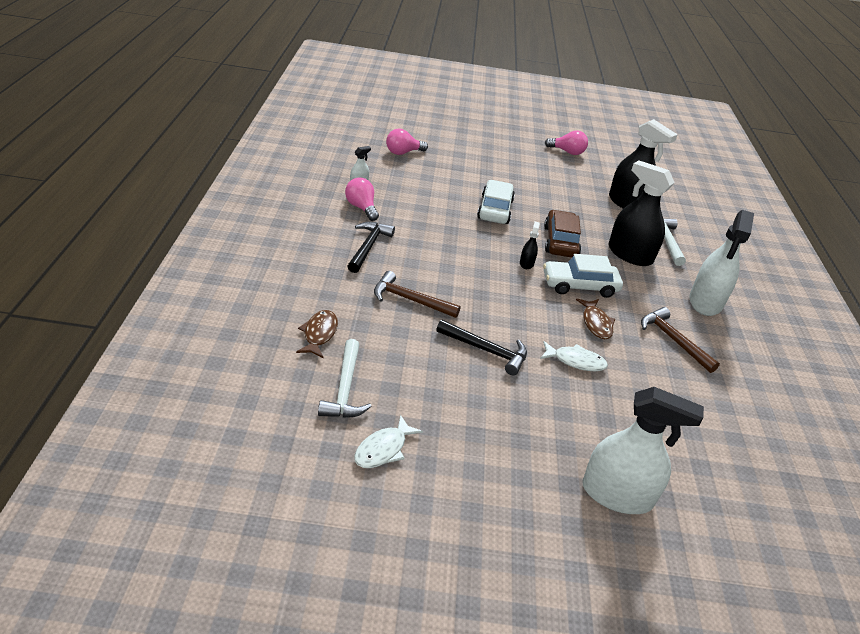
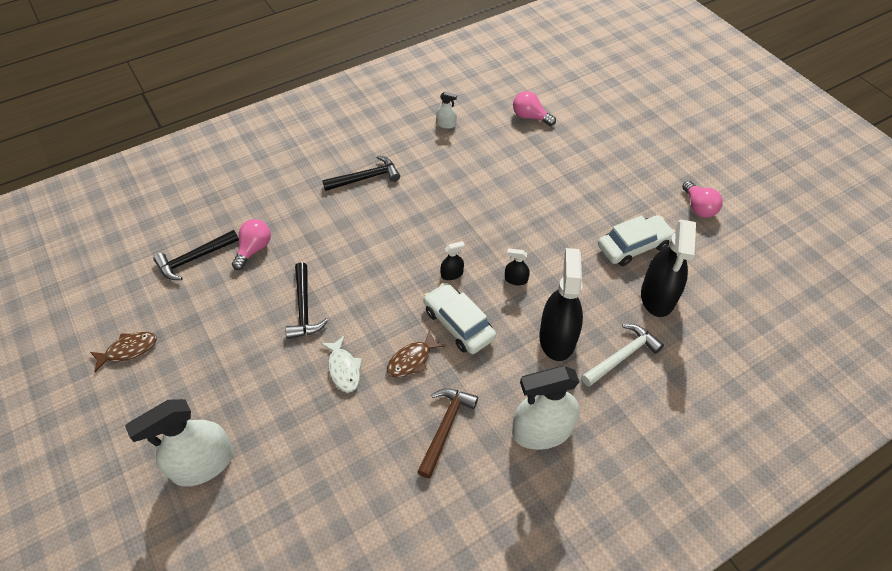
camera: 60 degrees right, 15 degrees up
(319, 334) = (238, 214): brown fish -> brown fish (128, 350)
(345, 389) = (194, 259): white hammer -> black hammer
(361, 208) = (414, 145): pink light bulb -> pink light bulb (254, 249)
(383, 449) = (152, 309): white fish -> none
(410, 300) = (323, 235): brown hammer -> none
(495, 210) = (513, 214): white car -> white car (634, 246)
(560, 242) = (516, 279): brown car -> black spray bottle
(617, 494) = (203, 464): white spray bottle -> white spray bottle turned 75 degrees clockwise

